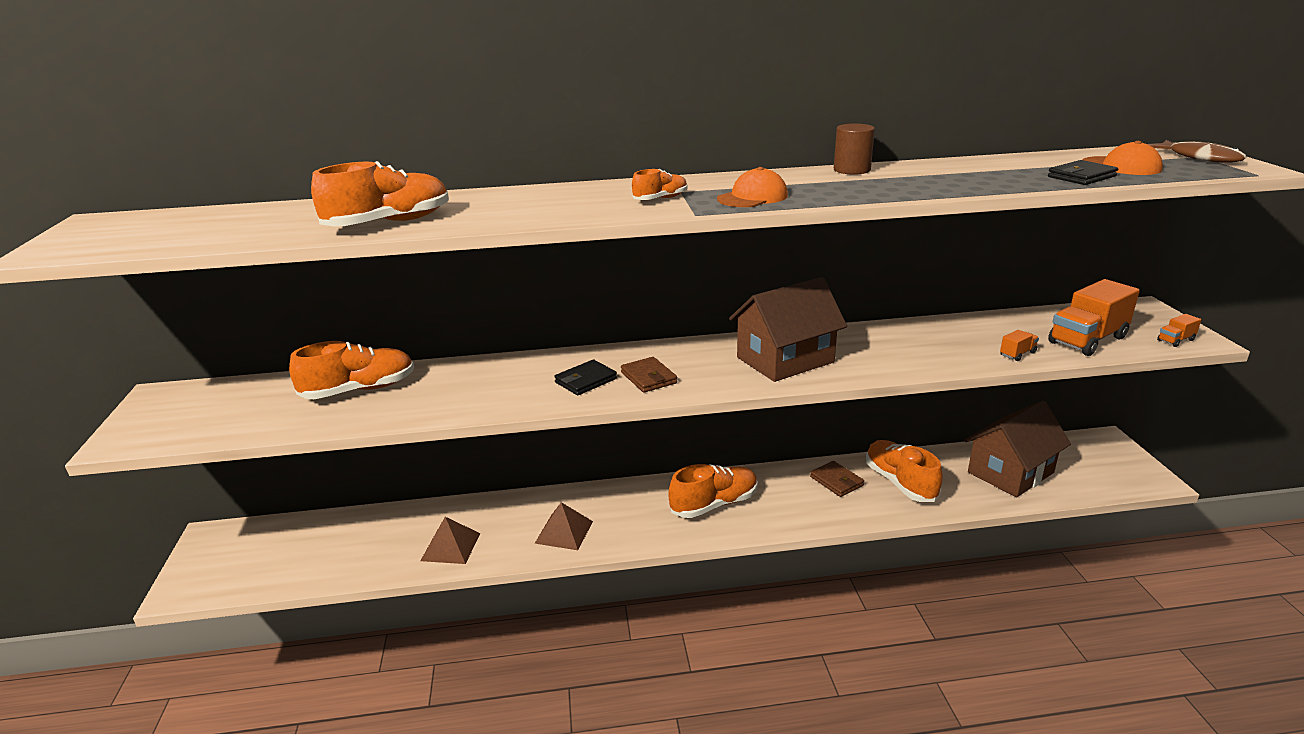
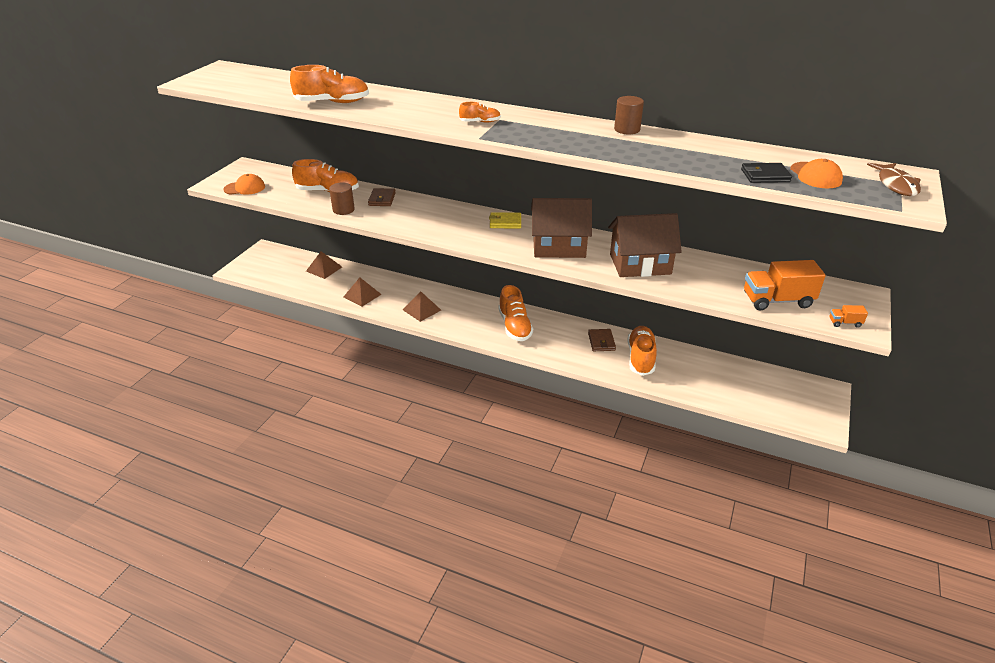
camera: 30 degrees right, 10 degrees up
(348, 530) = (324, 269): none -> brown pyramid
(417, 408) = (343, 210): none -> brown cylinder
(585, 380) = (437, 222): black wallet -> none
(648, 378) = (470, 231): brown wallet -> brown wallet (382, 199)
(679, 353) = (505, 222): none -> yellow wallet
(714, 504) = (515, 326): orange shoe -> orange shoe turned 75 degrees clockwise
(752, 197) = (530, 134): orange cap -> orange cap (245, 188)
(1010, 472) = (724, 381): brown house -> brown house (640, 264)
(1017, 354) = (711, 292): orange truck -> none

